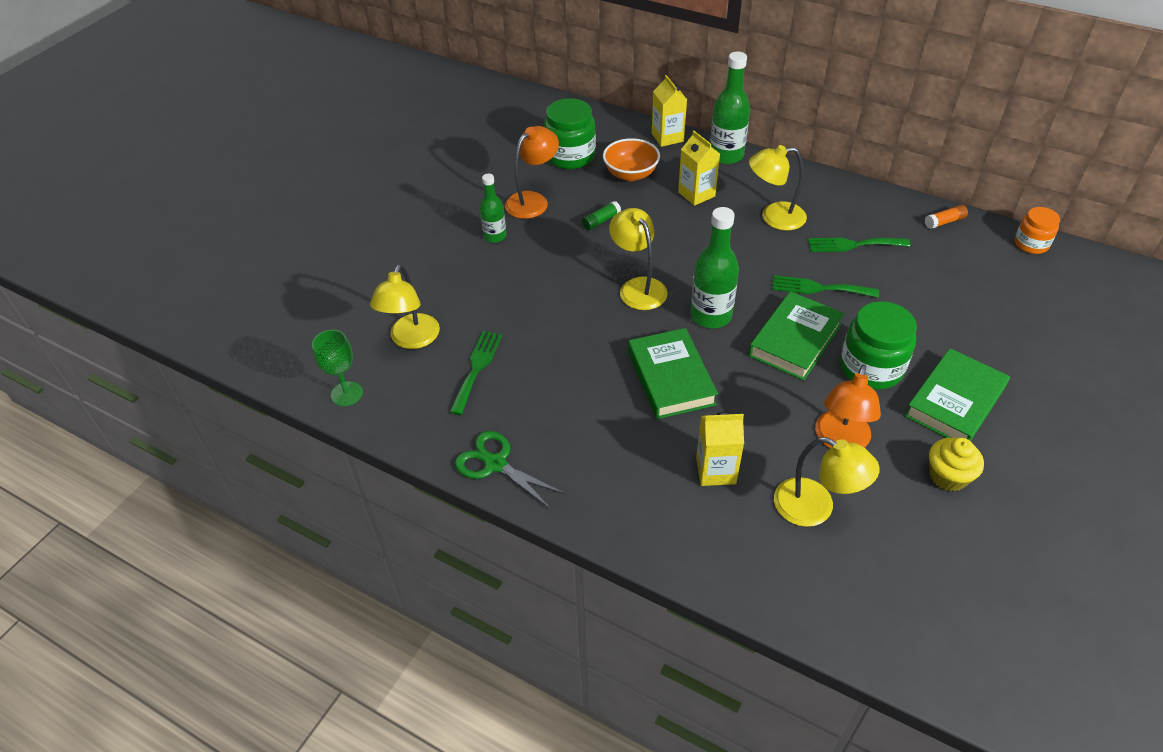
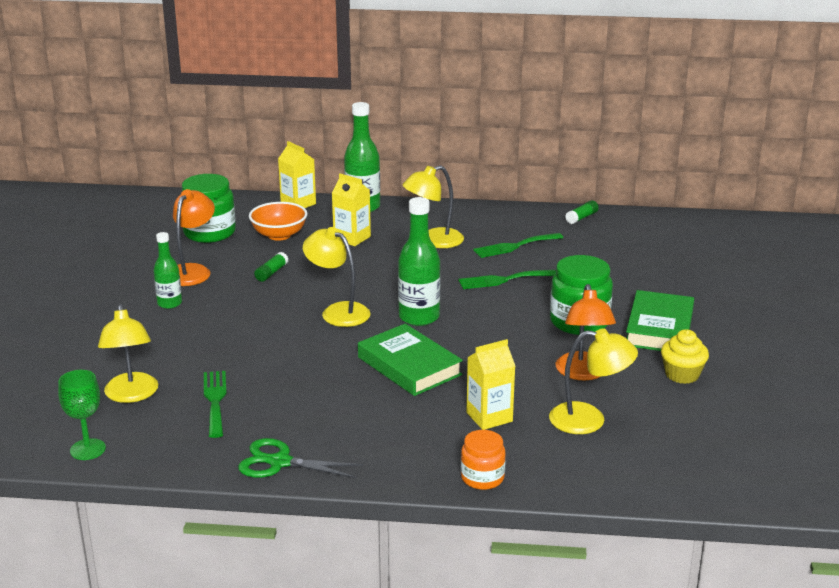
camera: 25 degrees left, 20 degrees down
(795, 340) = (504, 318): green book -> none
(944, 222) = (581, 218): orange glue stick -> green glue stick
(1031, 244) = (659, 219): orange jar -> orange jar (482, 478)

